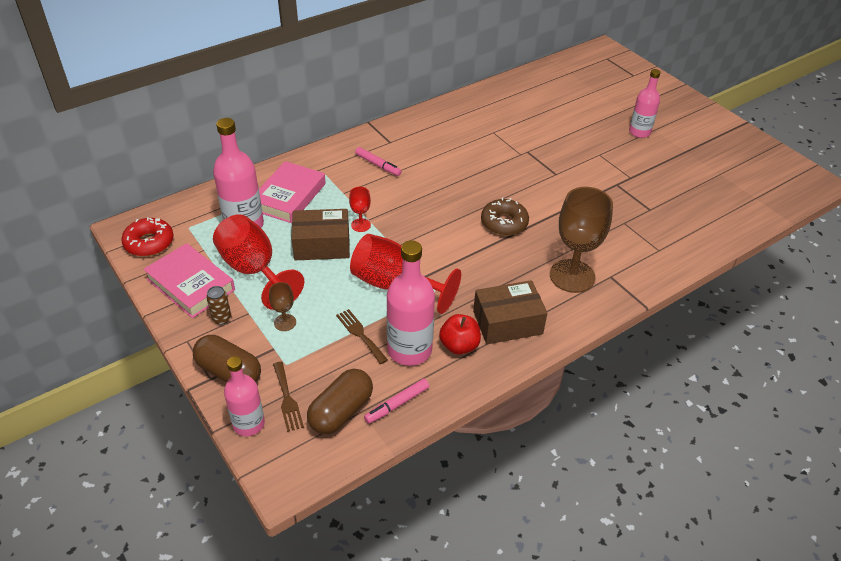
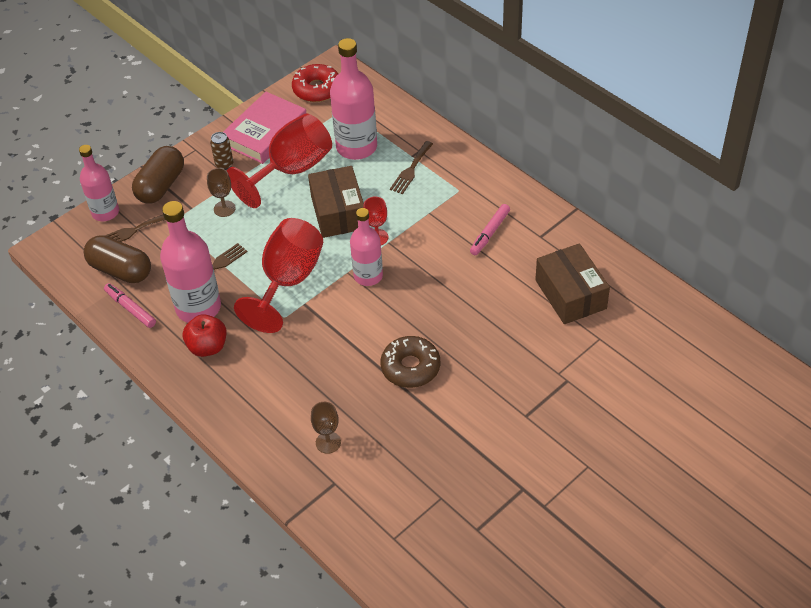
camera: 85 degrees right, 5 degrees up
(289, 196) = (411, 170): pink book -> brown fork
(507, 322) = (245, 385): brown box -> brown box (570, 294)
(572, 276) = (328, 442): brown goblet -> brown goblet, size x0.46
(639, 132) = (664, 519): pink bottle -> pink bottle (368, 276)

